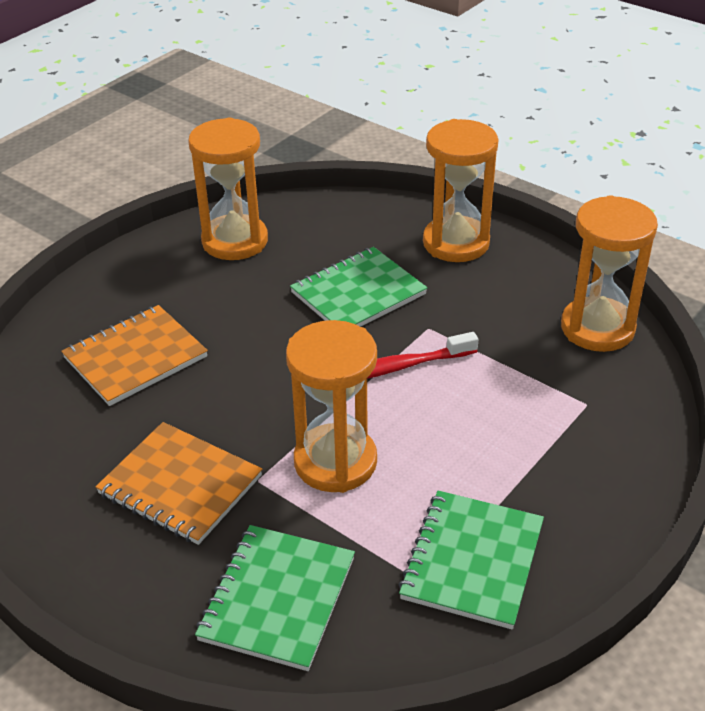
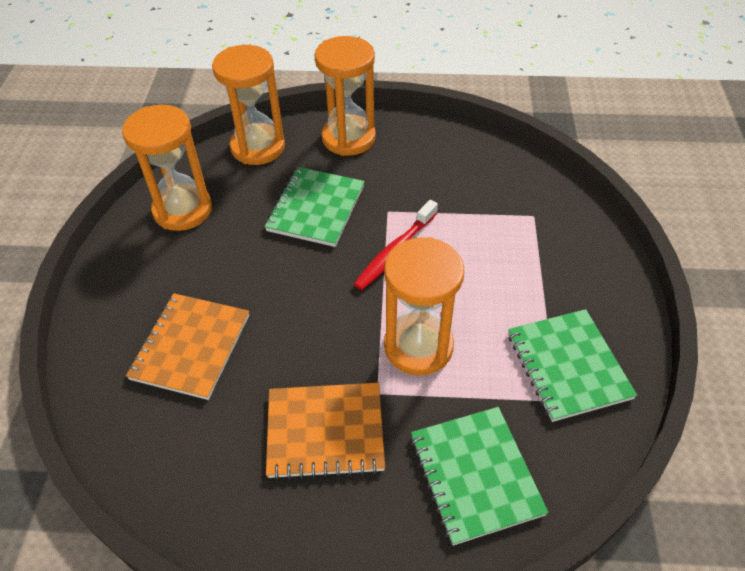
camera: 35 degrees left, 10 degrees up
(597, 328) = (492, 159): orange hourglass -> orange hourglass (258, 147)

